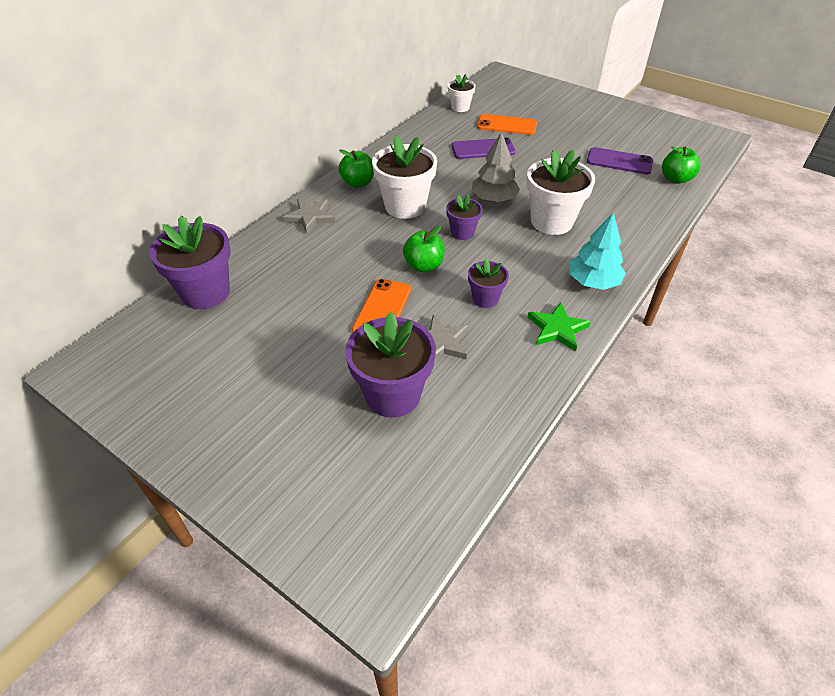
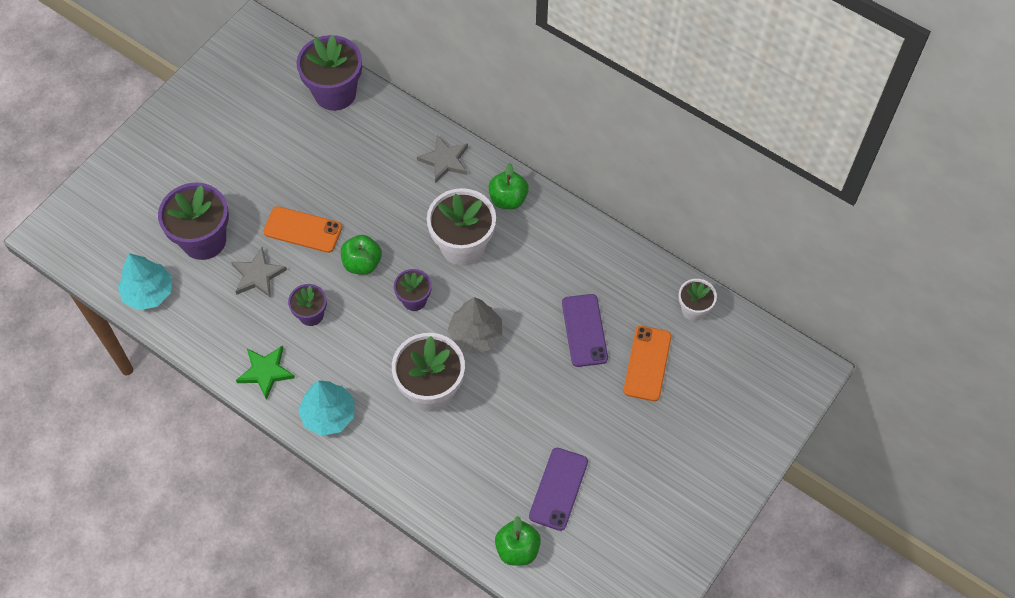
camera: 90 degrees right, 15 degrees up
(469, 445) = (149, 292): none -> turquoise tree

